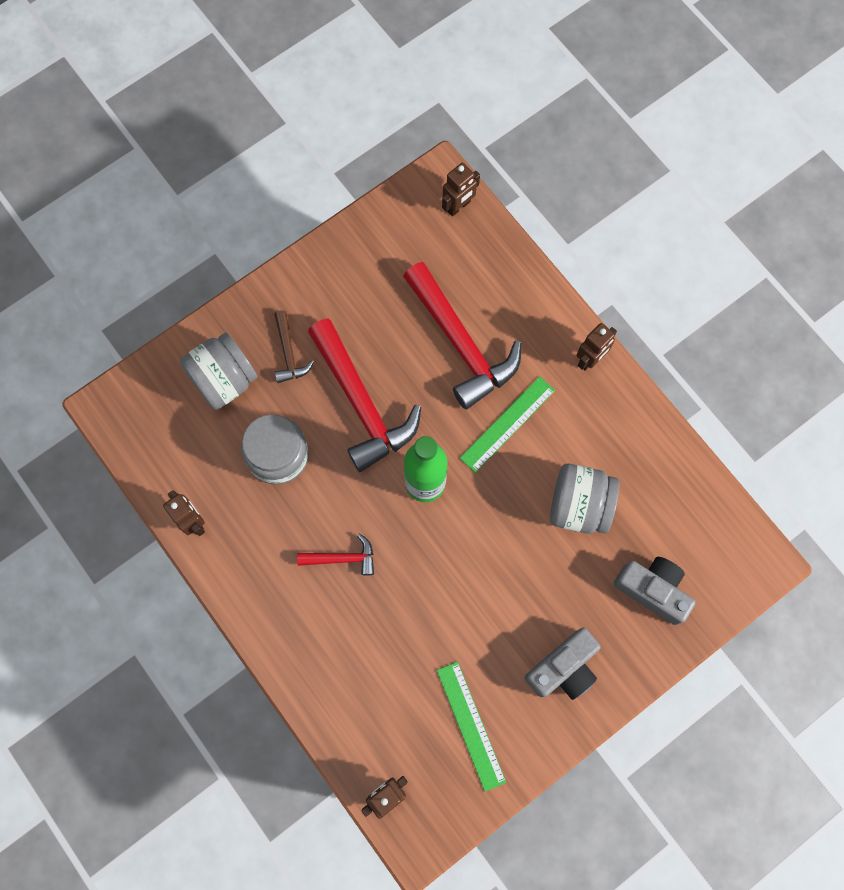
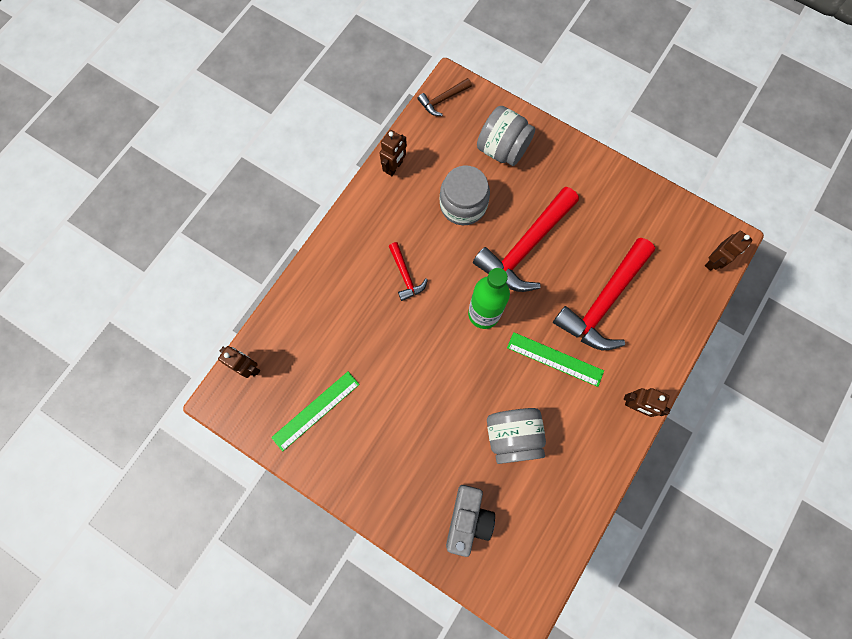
camera: 70 degrees right, 0 degrees up
(289, 353) = (541, 184): brown hammer -> brown hammer (442, 100)
(458, 206) = (713, 261): brown robot -> brown robot turned 75 degrees counterclockwise
(563, 668) = (381, 467): grey camera -> none

